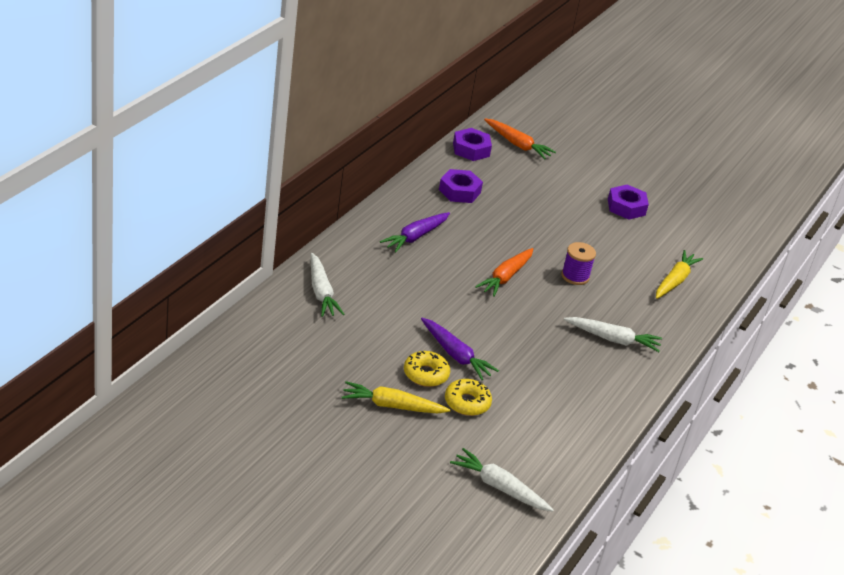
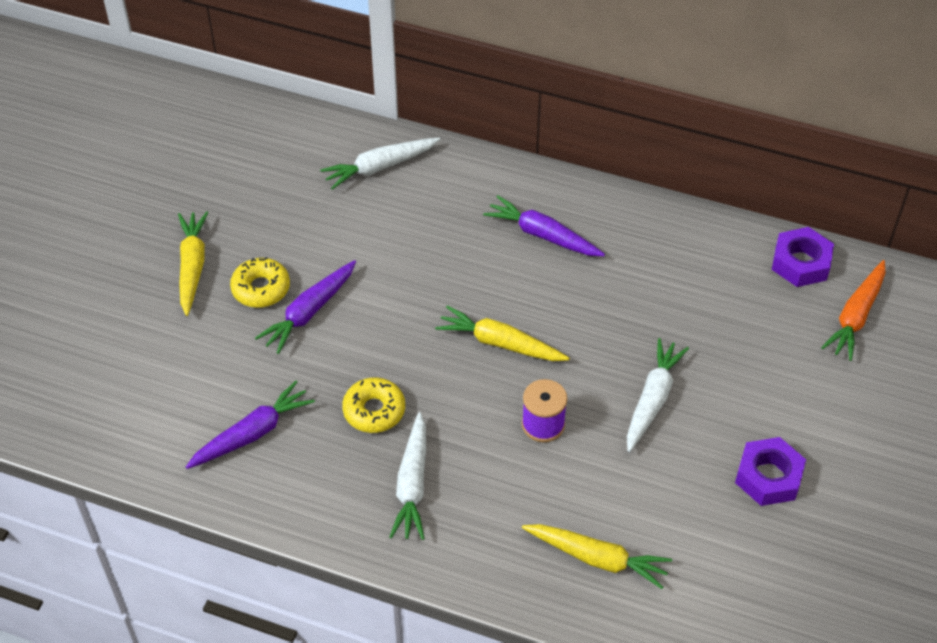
camera: 85 degrees right, 15 degrees up
(459, 191) = (680, 265): purple nut -> none
(467, 403) = (220, 336): yellow donut -> yellow donut (374, 410)
(499, 487) = (77, 388): white carrot -> white carrot (652, 399)
(505, 277) = (500, 343): orange carrot -> yellow carrot
(560, 402) = (252, 433): none -> purple carrot

